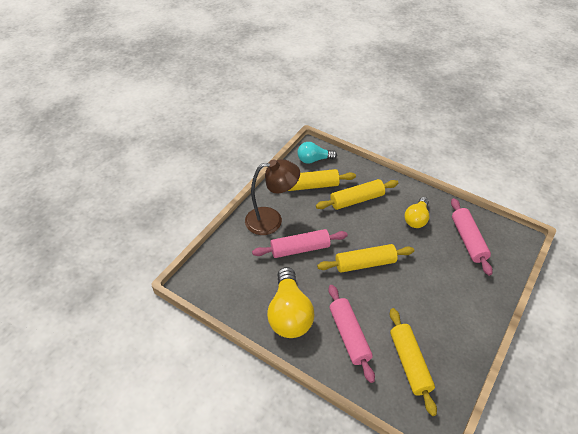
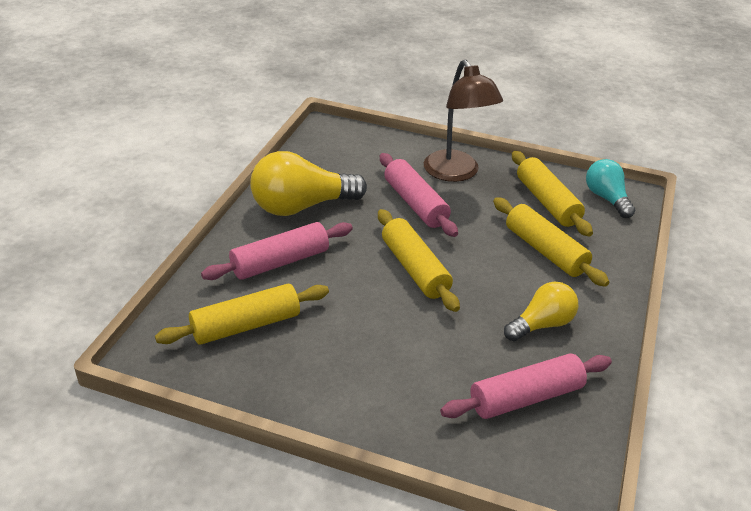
camera: 75 degrees right, 10 degrees down
(416, 219) = (541, 324): yellow light bulb -> yellow light bulb turned 135 degrees clockwise

